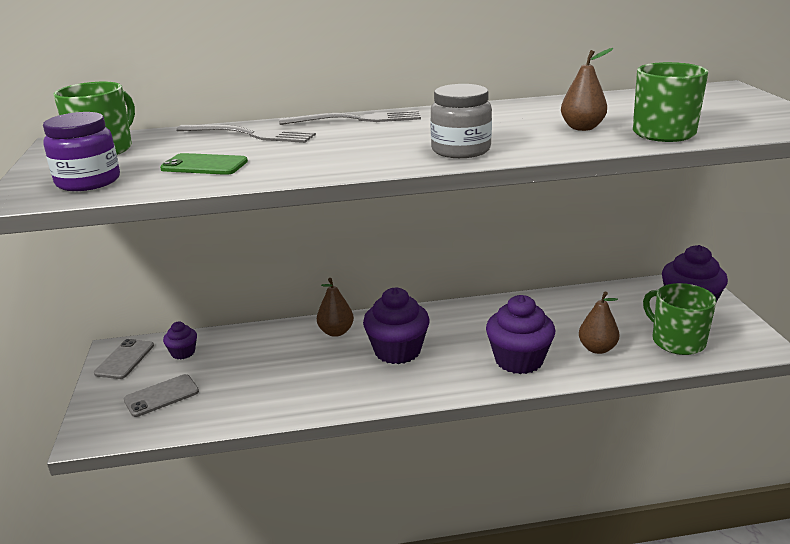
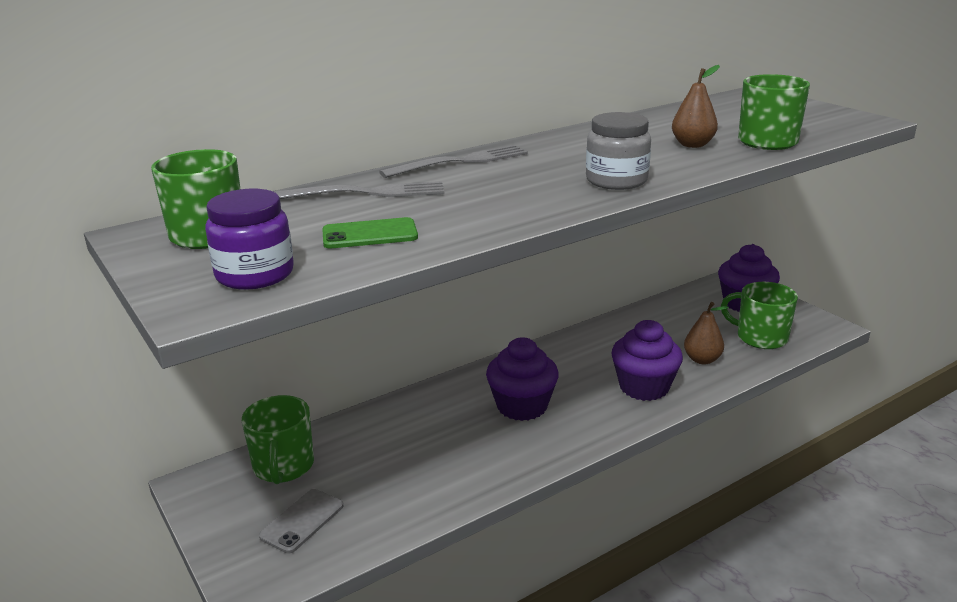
camera: 25 degrees left, 0 degrees up
(125, 359) = (215, 492): grey phone -> none
(183, 353) = (283, 466): purple cupcake -> green mug
(336, 332) = (441, 401): brown pear -> none

